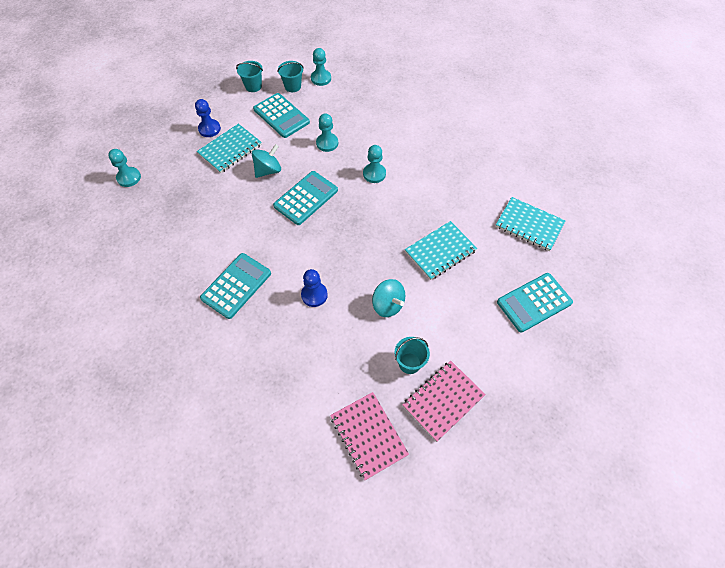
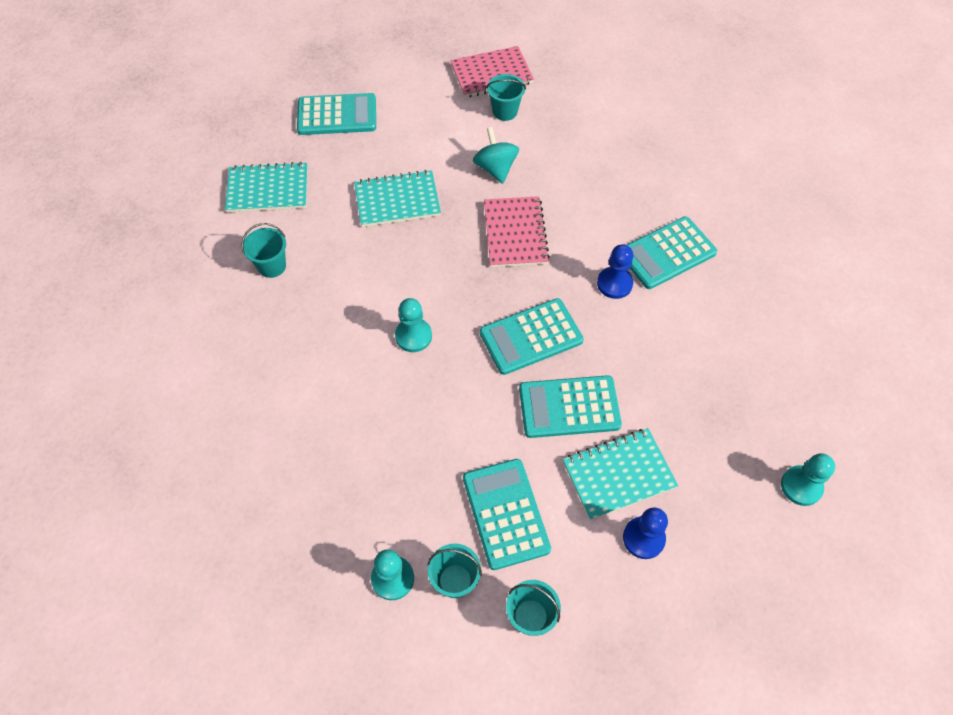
camera: 155 degrees left, 0 degrees up
(268, 170) = (569, 407): turquoise spinning top -> turquoise calculator
(314, 295) = (575, 208): blue pawn -> blue pawn (614, 284)
(327, 143) = (455, 420): turquoise pawn -> none
(368, 435) = (576, 74): pink notebook -> pink notebook (515, 233)
(483, 180) = (272, 266): none -> turquoise bucket
(529, 225) = (268, 190): turquoise notebook -> turquoise notebook turned 60 degrees counterclockwise

